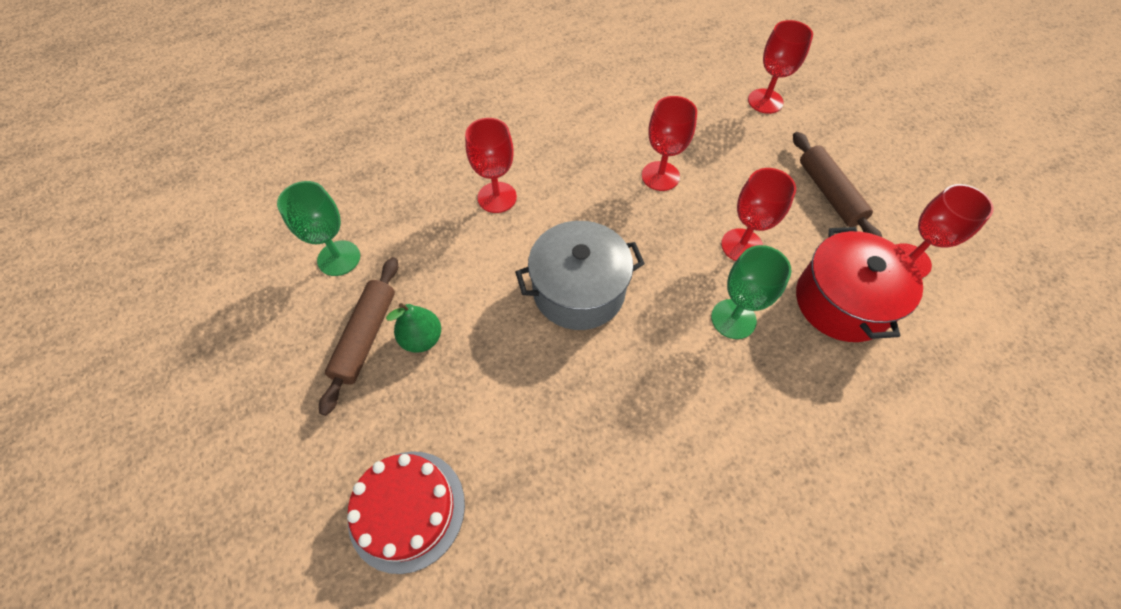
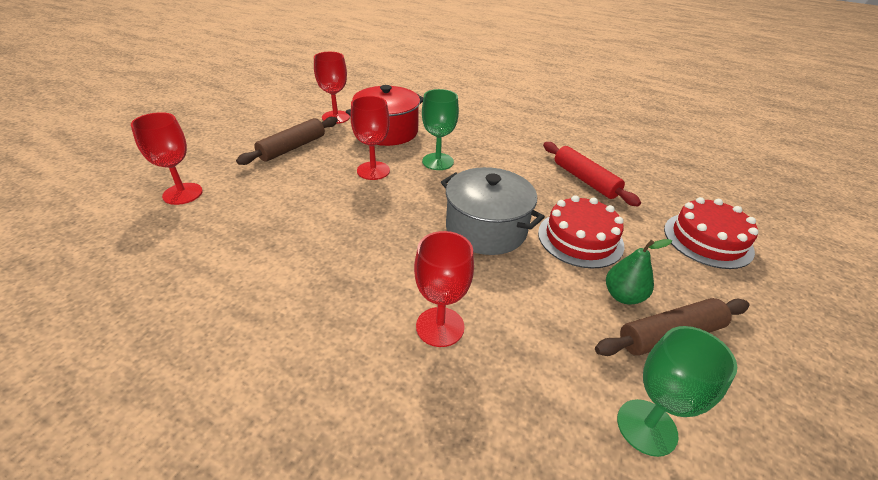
camera: 125 degrees left, 20 degrees down
(507, 366) = (580, 239): none -> red cake
(600, 472) = (585, 180): none -> red rolling pin
(660, 176) = (326, 225): red goblet -> none

